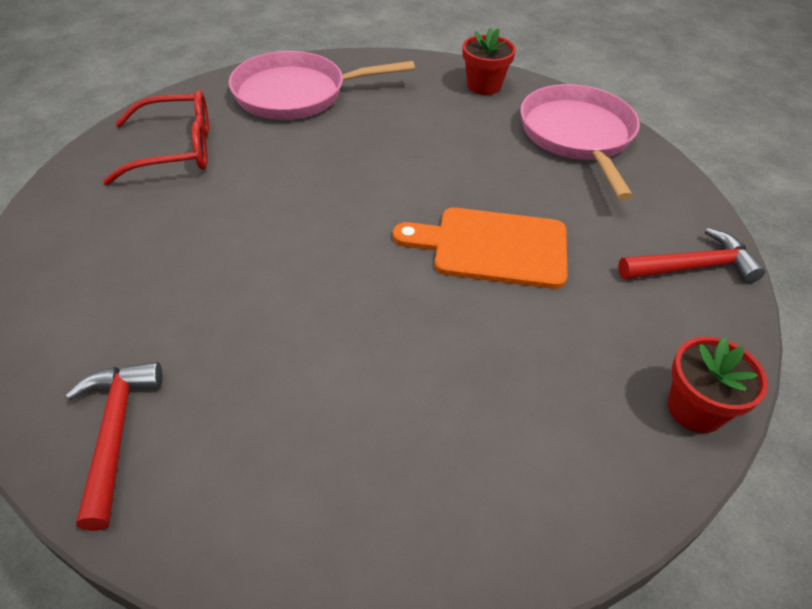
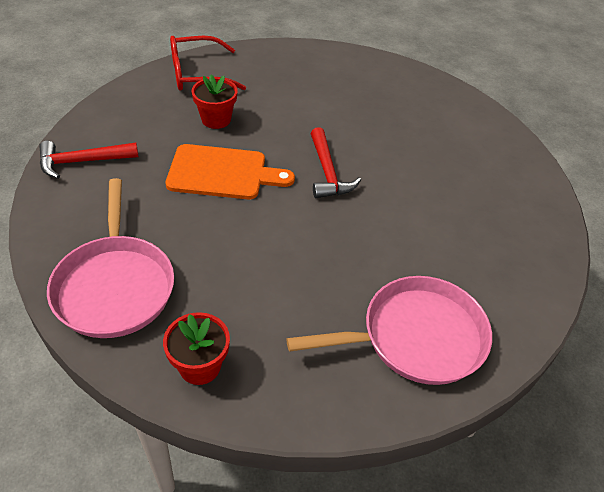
camera: 175 degrees right, 0 degrees up
(115, 434) = (413, 86): red hammer -> red hammer (327, 172)
(175, 150) = (492, 253): red glasses -> red glasses (197, 74)
(695, 409) = (131, 93): red flower pot -> red flower pot (216, 119)

